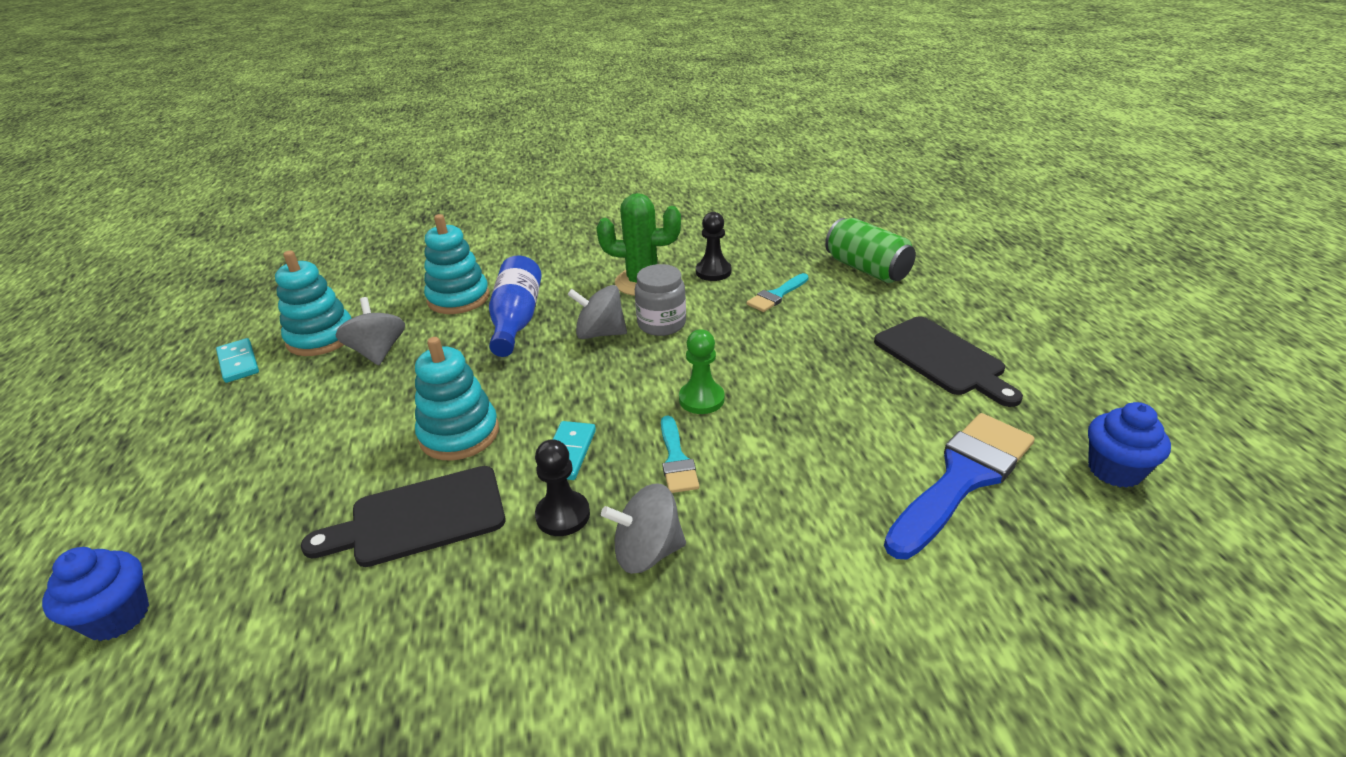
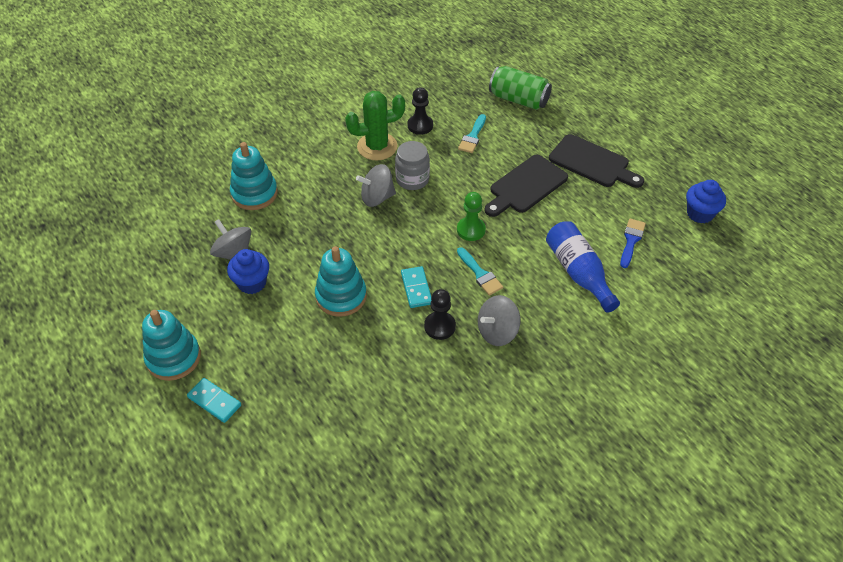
camera: 25 degrees left, 15 degrees up
(118, 616) = (236, 462): blue cupcake -> blue cupcake (252, 283)
(238, 363) = (137, 290): turquoise domino -> turquoise domino (214, 401)
(321, 337) = (180, 253): turquoise stacking toy -> turquoise stacking toy (173, 358)
(419, 518) = (360, 354): black cutting board -> black cutting board (526, 186)
(516, 320) = (312, 202): blue bottle -> blue bottle (578, 273)
(962, 479) = (631, 241): blue brush -> blue brush, size x0.51

